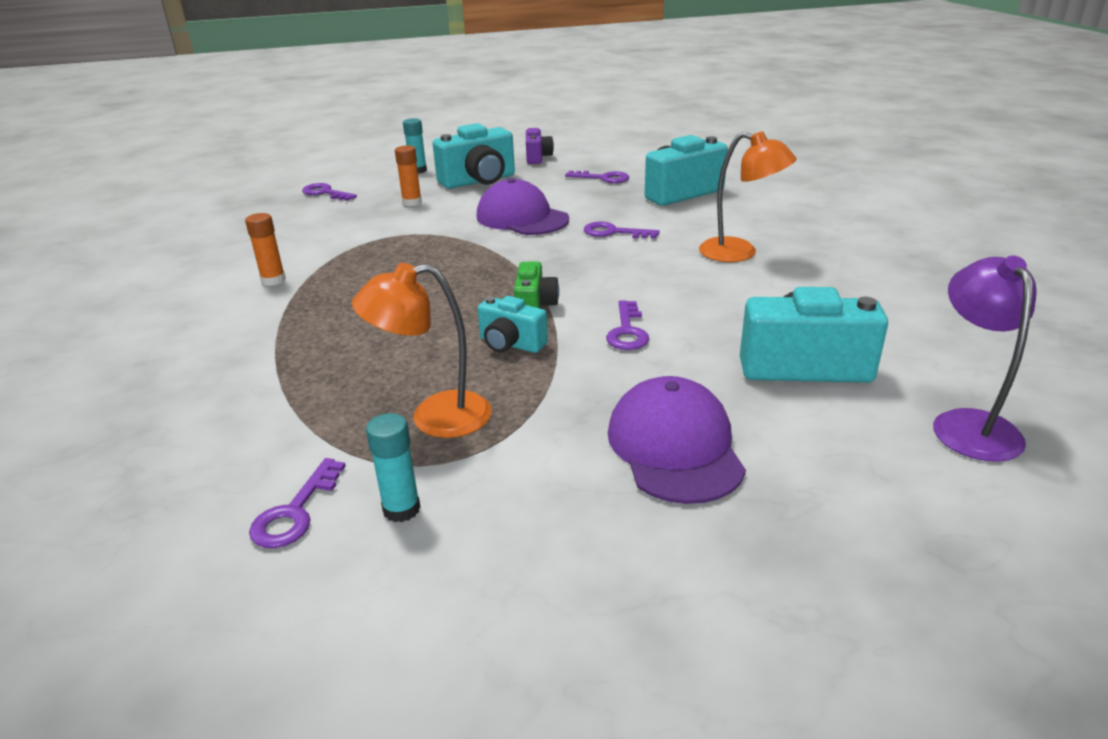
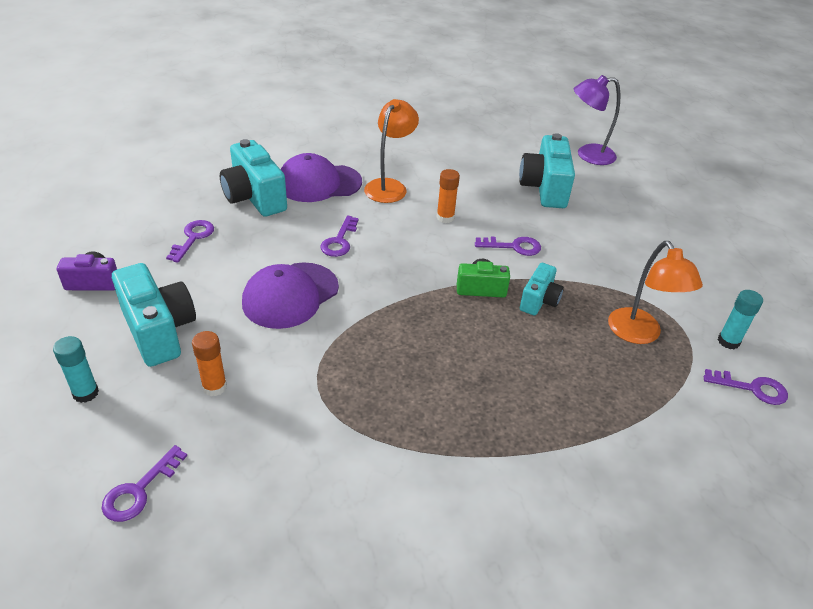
camera: 95 degrees left, 10 degrees up
(273, 280) = (430, 483): orange glue stick -> orange glue stick (445, 217)
(674, 447) = (635, 240): purple cap -> purple cap (319, 183)

